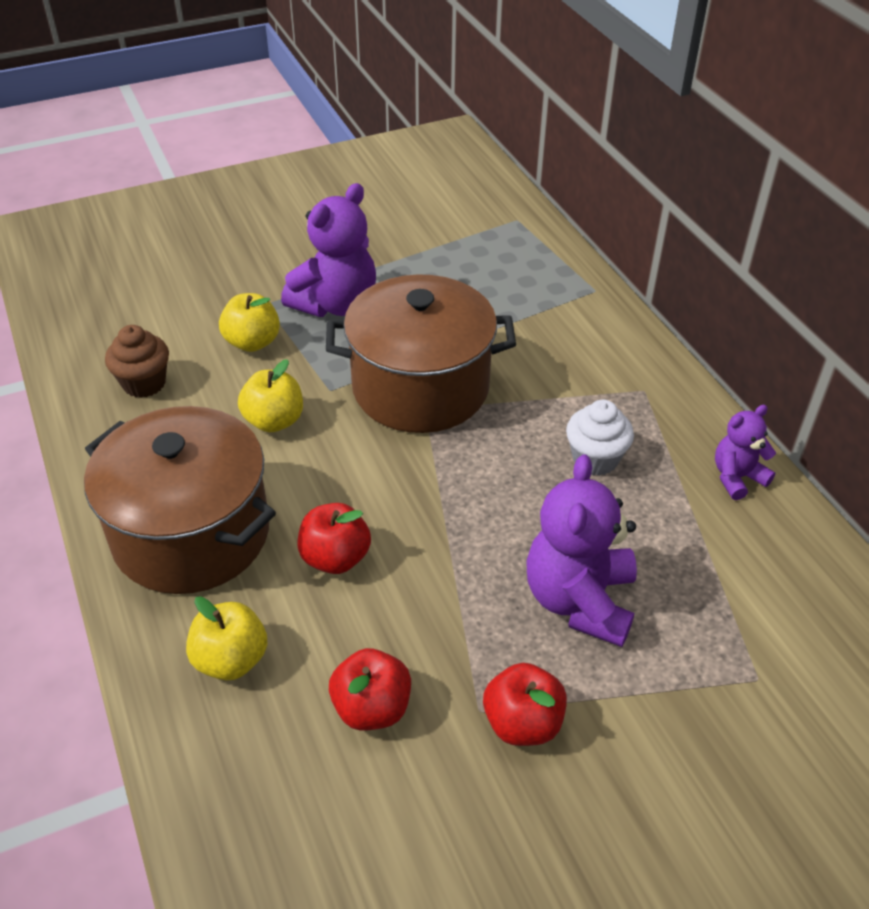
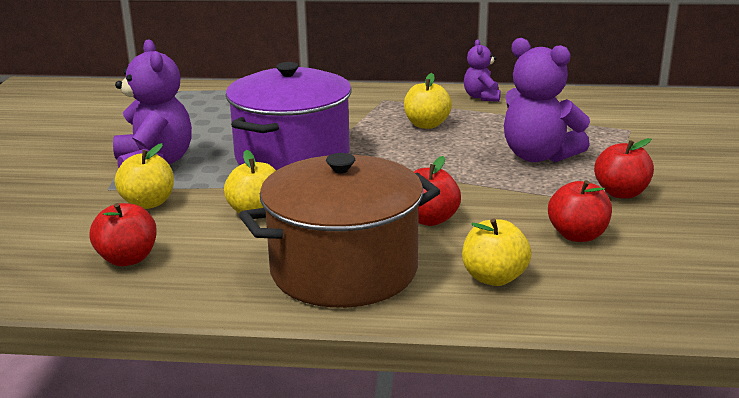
camera: 60 degrees left, 20 degrees down
(144, 383) = (127, 259): brown cupcake -> red apple
(420, 387) = (292, 156): brown pot -> purple pot
(595, 459) = (426, 125): white cupcake -> yellow apple

